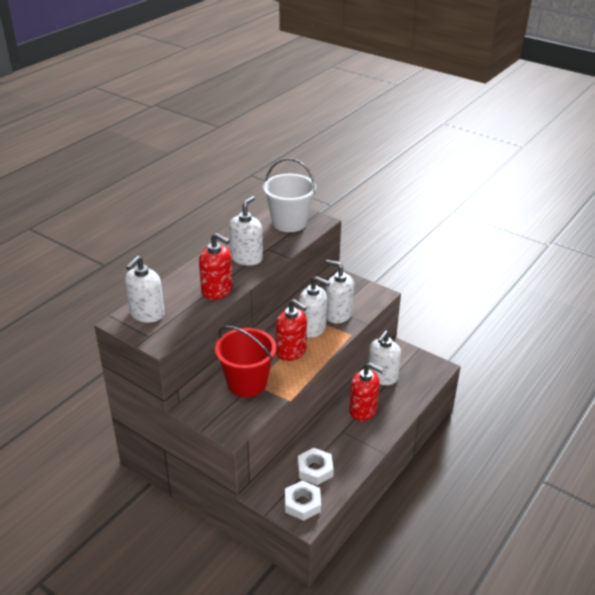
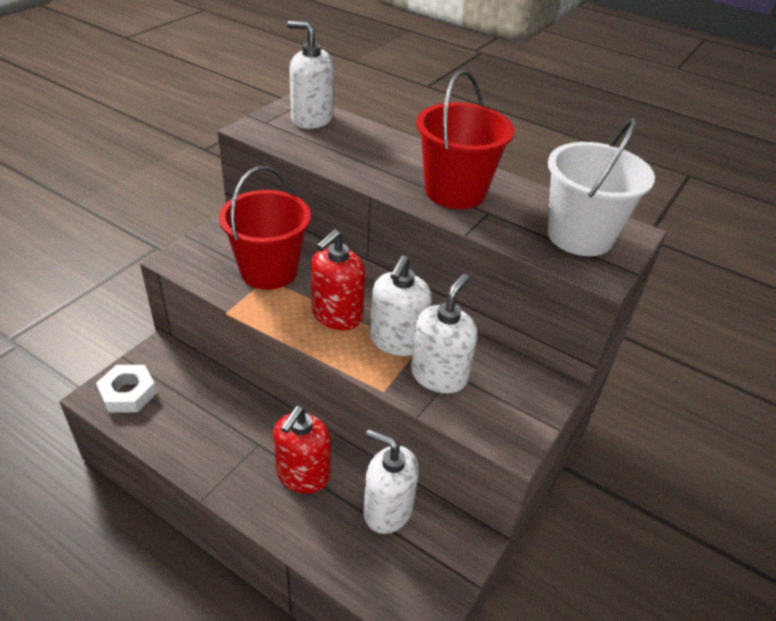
camera: 85 degrees right, 5 degrees up
(217, 290) = (365, 167): red soap dispenser -> none
(246, 258) = (455, 192): white soap dispenser -> red bucket
(315, 469) = (186, 408): white nut -> none

